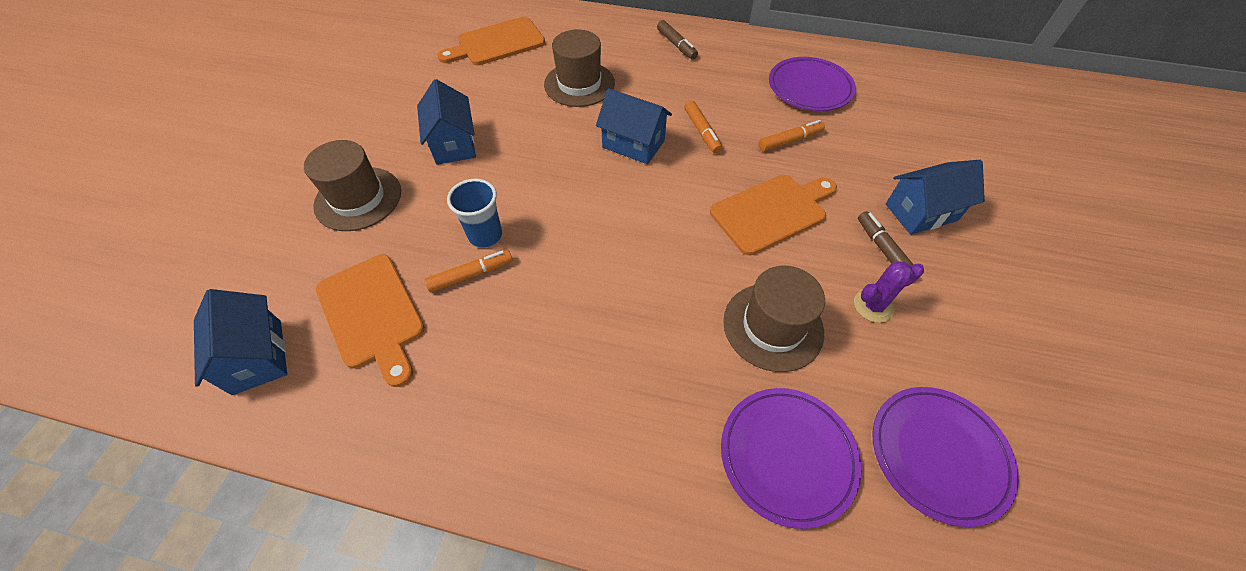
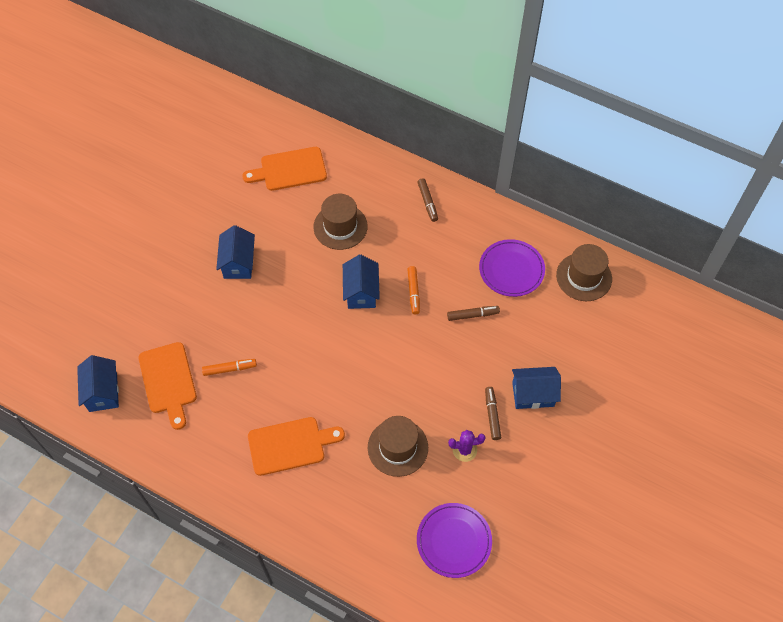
camera: 15 degrees right, 5 degrees up
(358, 198) = (169, 295): brown hat -> brown hat (584, 277)
(485, 235) = (244, 343): blue cup -> none
(633, 144) = (361, 292): blue house -> blue house turned 45 degrees clockwise
(772, 212) = (433, 370): orange cutting board -> orange cutting board (290, 445)
(787, 456) = (372, 520): purple plate -> none
(789, 141) = (472, 315): orange marker -> brown marker

